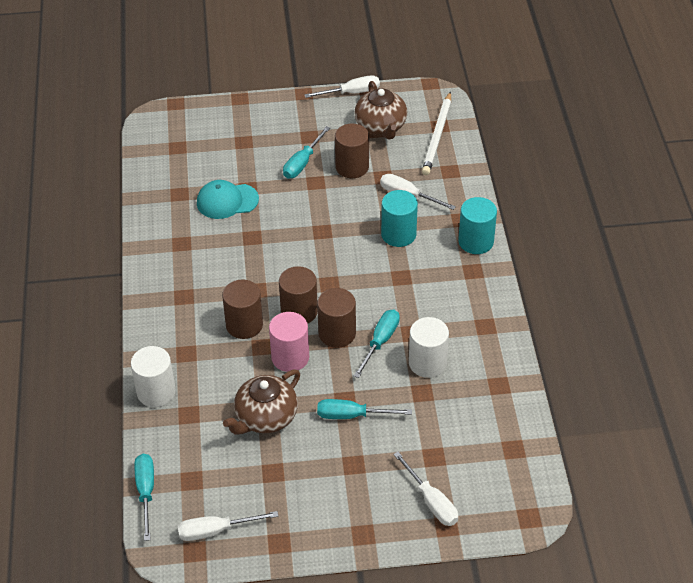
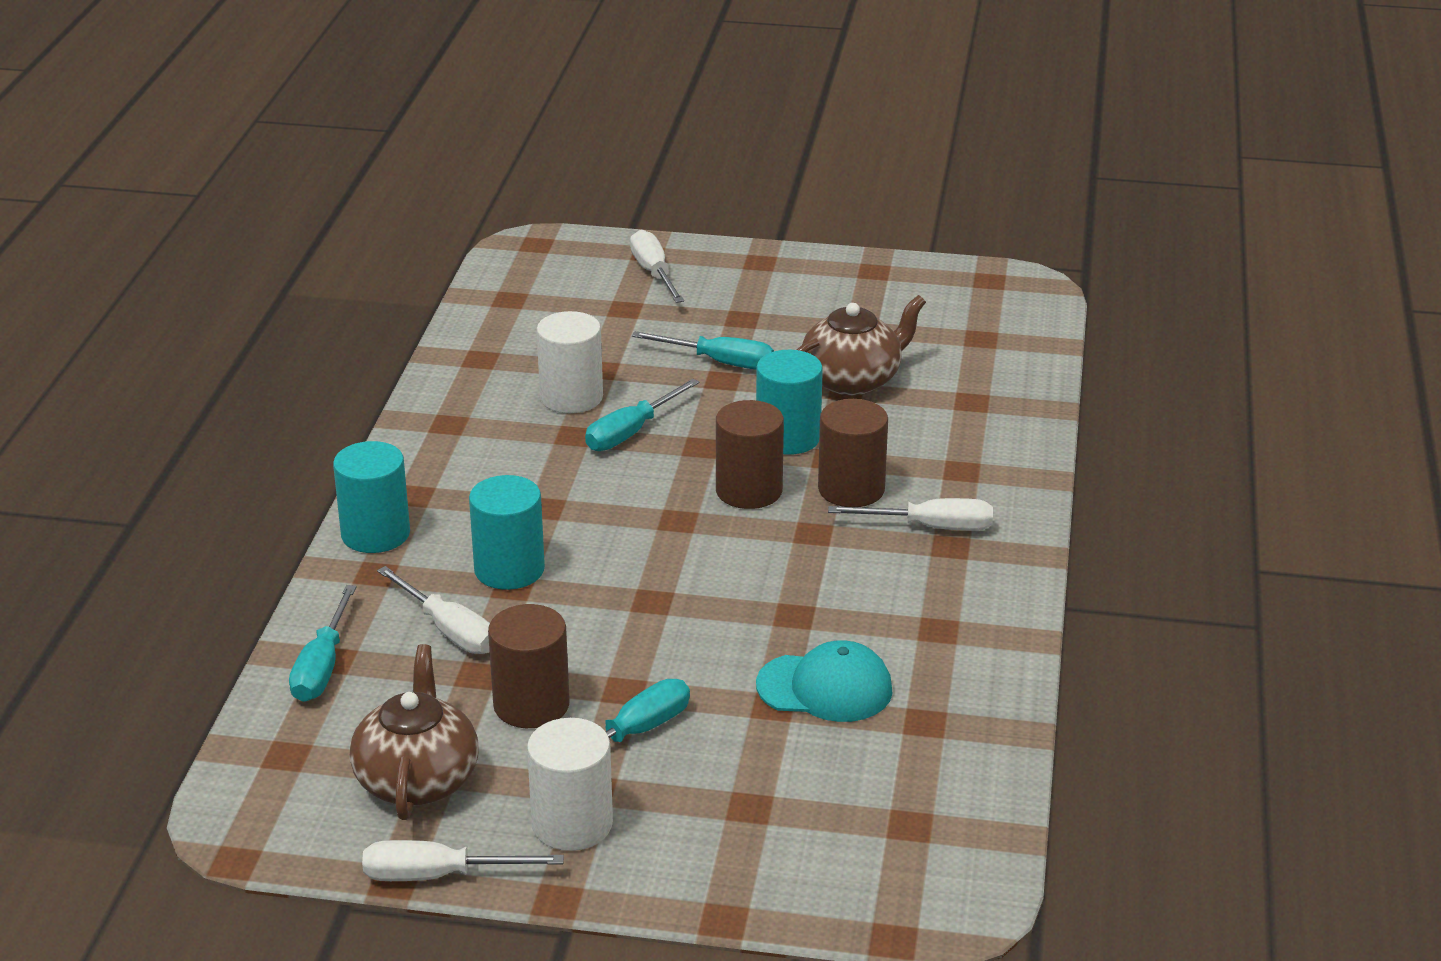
camera: 165 degrees left, 15 degrees down
(146, 492) = (1049, 336): turquoise screwdriver -> turquoise screwdriver (322, 666)
(156, 392) = (1020, 433): white cylinder -> white cylinder (572, 824)
(216, 531) = (956, 291): white screwdriver -> white screwdriver (930, 527)
(290, 357) = (788, 437): pink cylinder -> turquoise cylinder
(337, 333) = (697, 453): brown cylinder -> none
(437, 136) = (308, 733): white pencil -> none

